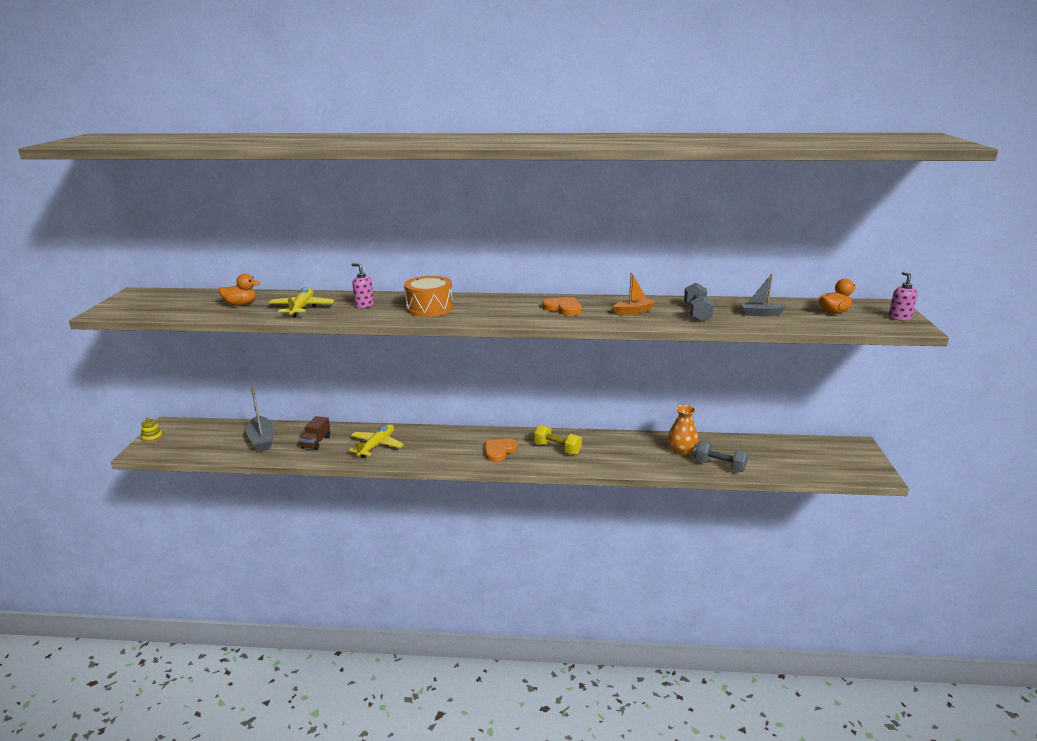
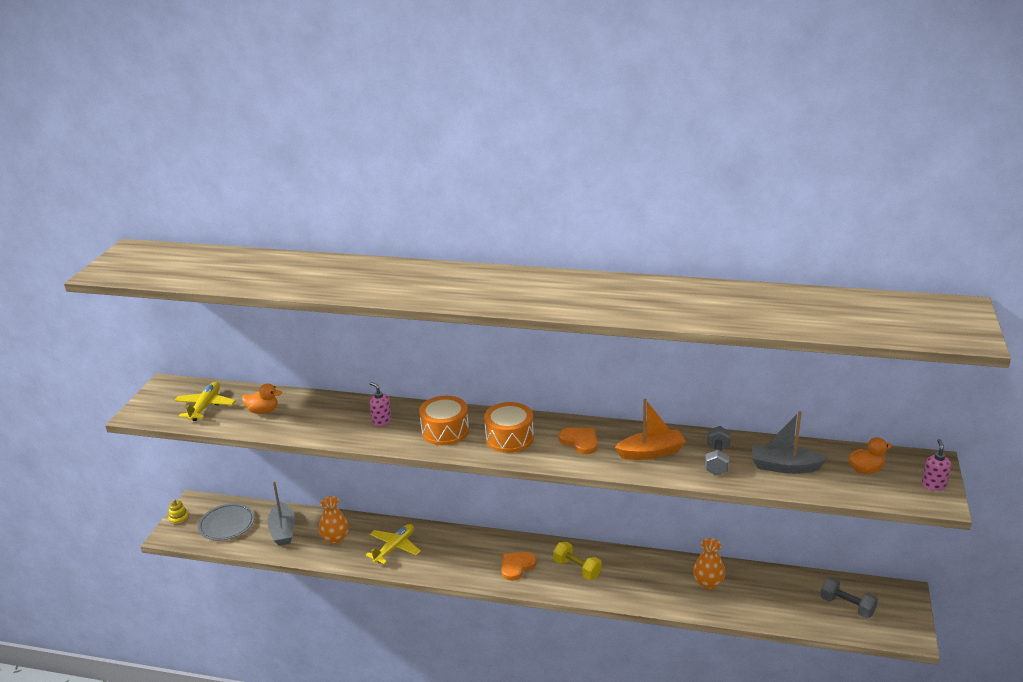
camera: 10 degrees right, 5 degrees up
(203, 439) = (227, 524): none -> grey plate
(302, 308) = (321, 422): yellow plane -> yellow plane (205, 406)
(316, 442) = (335, 538): brown truck -> orange vase
(494, 309) = (509, 438): none -> orange drum
(633, 311) = (651, 452): orange boat -> orange boat, size x1.54
(720, 466) = (743, 608): grey dumbbell -> grey dumbbell (847, 606)
(760, 314) = (784, 467): grey boat -> grey boat, size x1.54

